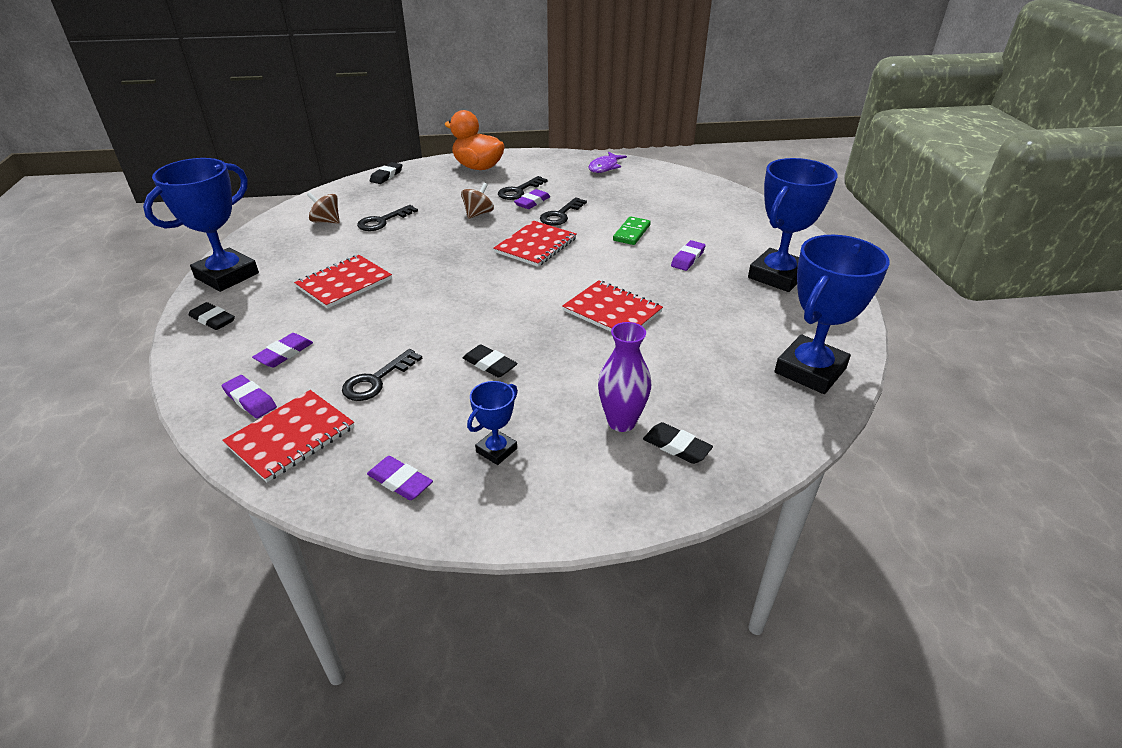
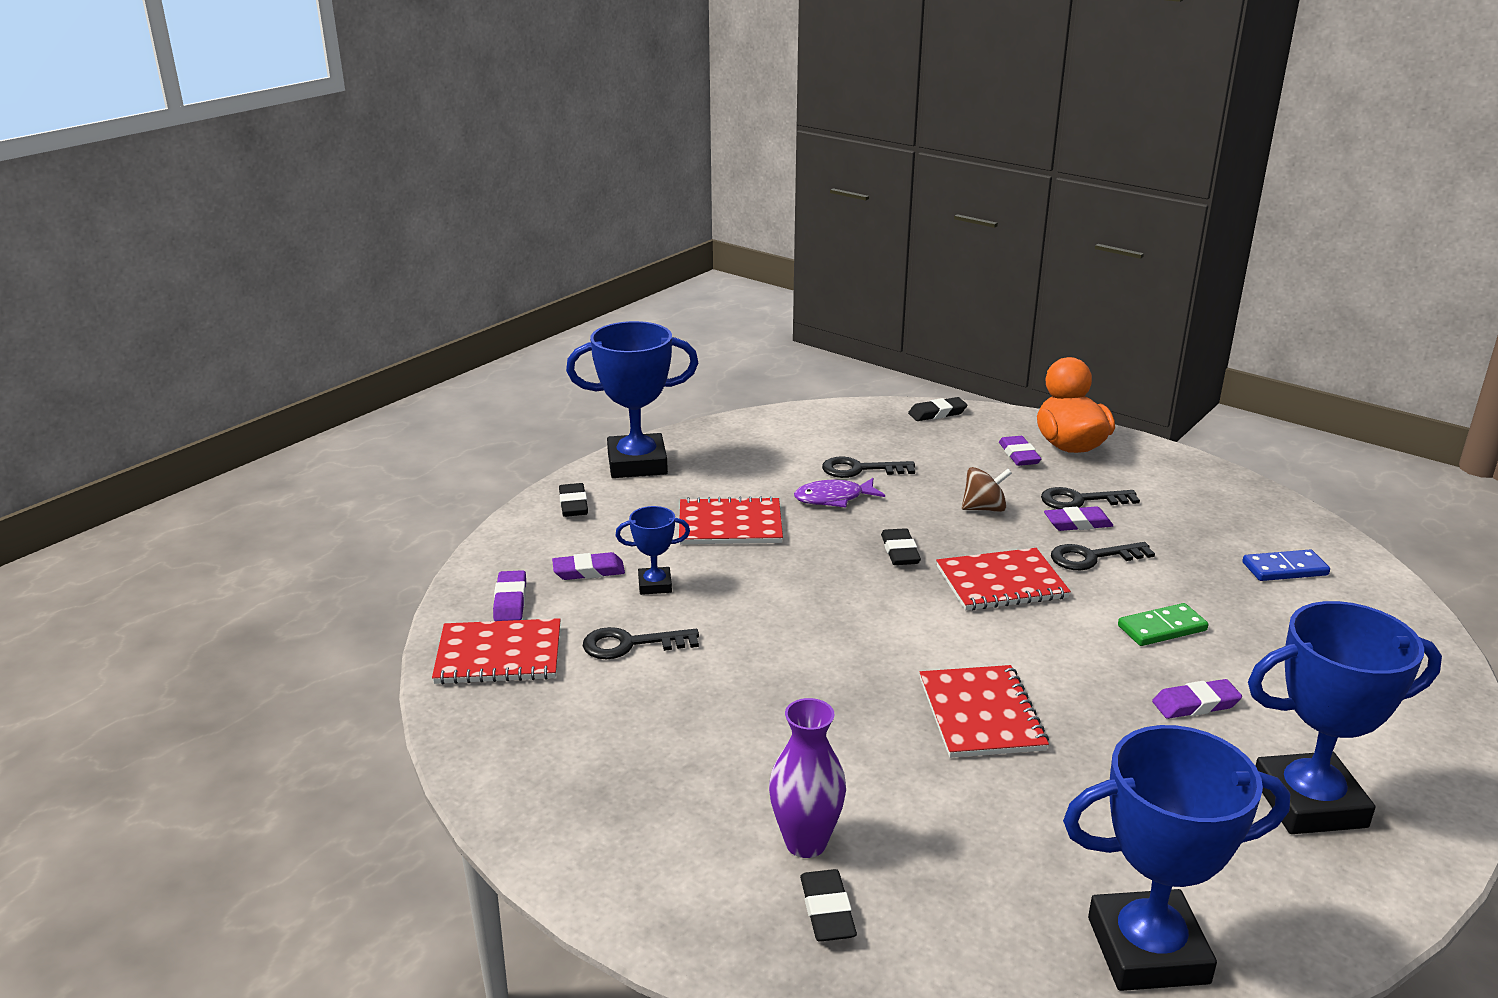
camera: 45 degrees right, 10 degrees down
(326, 221) = (800, 444): brown spinning top -> none
(400, 481) = (527, 754): purple eraser -> purple eraser (1019, 455)
(490, 364) = (755, 693): black eraser -> black eraser (900, 551)
(496, 450) = (643, 784): blue trophy -> blue trophy (655, 585)
(604, 167) = (1261, 517): purple fish -> purple fish (833, 498)
(643, 185) = (1285, 569): none -> blue domino

